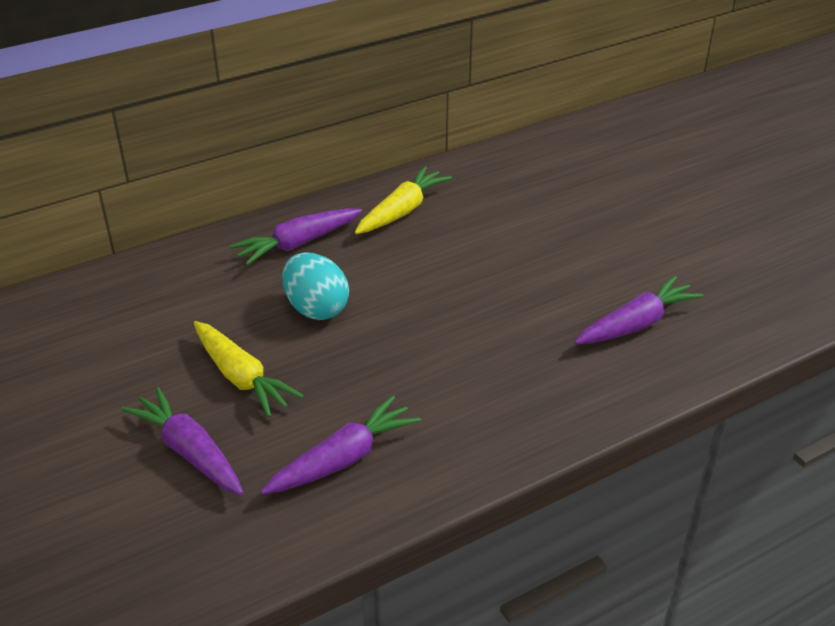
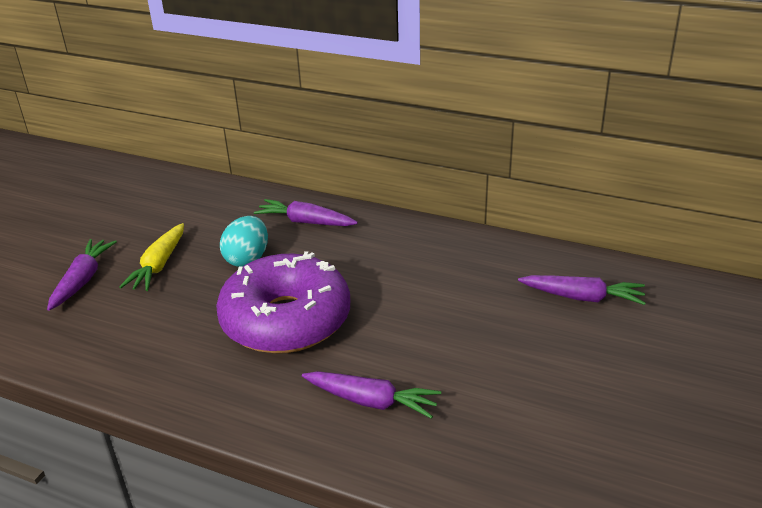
camera: 55 degrees right, 5 degrees down
(343, 459) = (114, 335): purple carrot -> purple carrot (582, 297)
(402, 211) = (388, 240): yellow carrot -> none
(460, 325) = (286, 320): none -> purple donut

